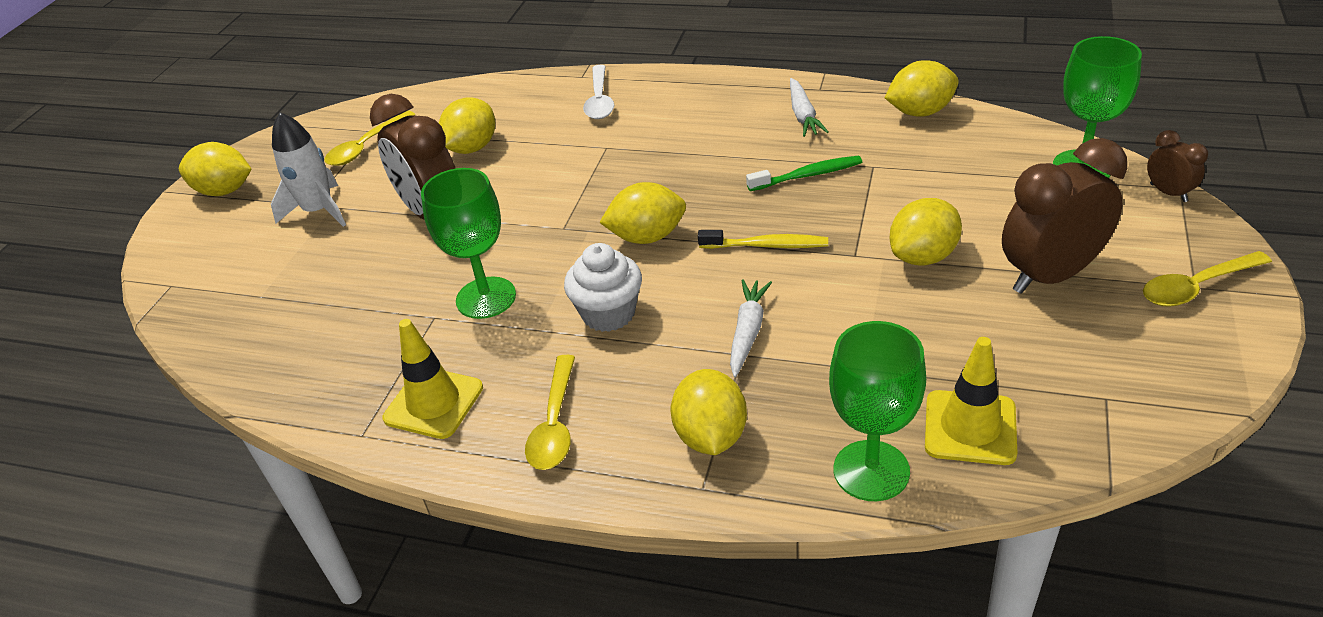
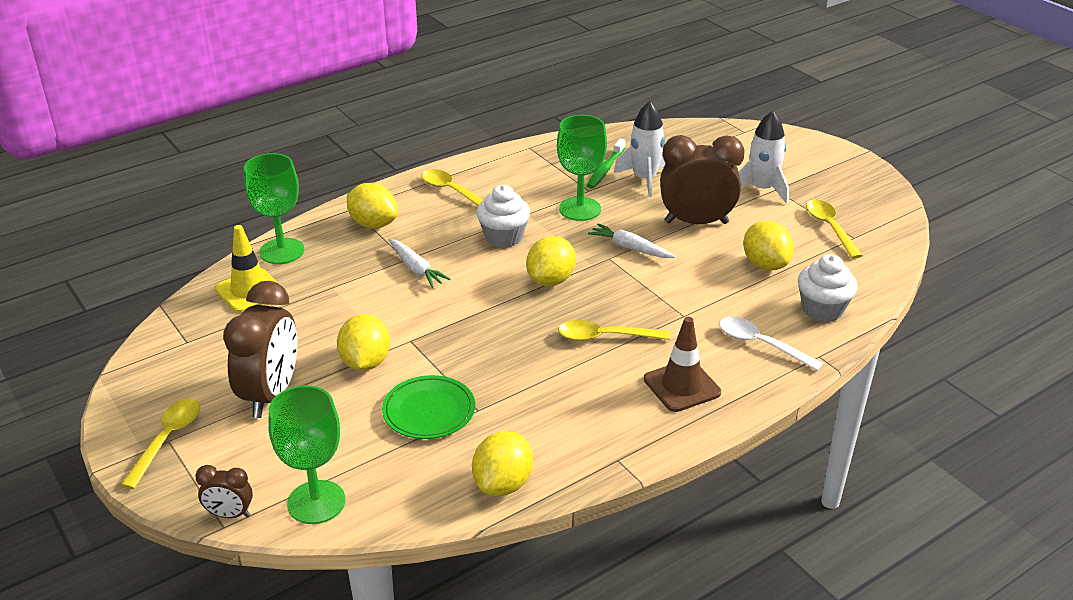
camera: 125 degrees right, 5 degrees down
(224, 191) = (838, 167): yellow lemon -> none
(367, 292) = (644, 179): none -> white rocket
(433, 403) = (520, 169): yellow traffic cone -> none
(514, 98) = (822, 309): none -> white cupcake
(691, 164) = (605, 337): none -> yellow spoon
(701, 105) = (682, 386): none -> brown traffic cone
(767, 245) = (471, 315): yellow toothbrush -> none
(803, 115) = (591, 423): white carrot -> white carrot (630, 248)
(807, 175) = (513, 375): green toothbrush -> green toothbrush (605, 169)
(914, 185) = (429, 411): none -> green plate

